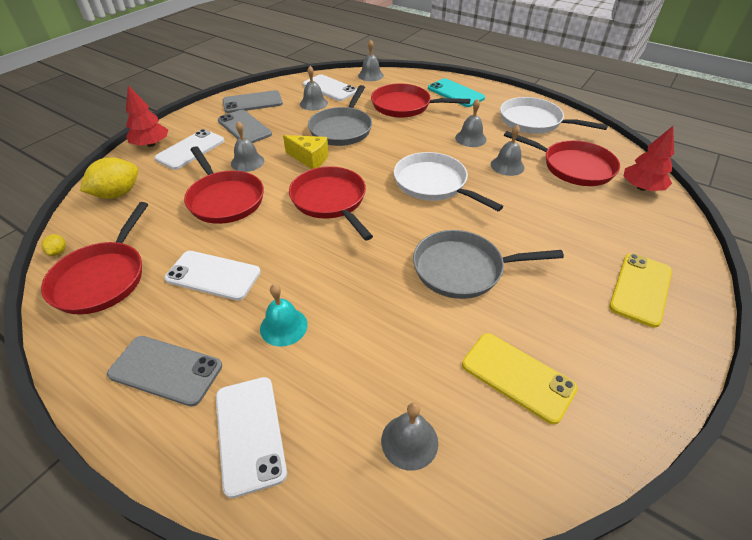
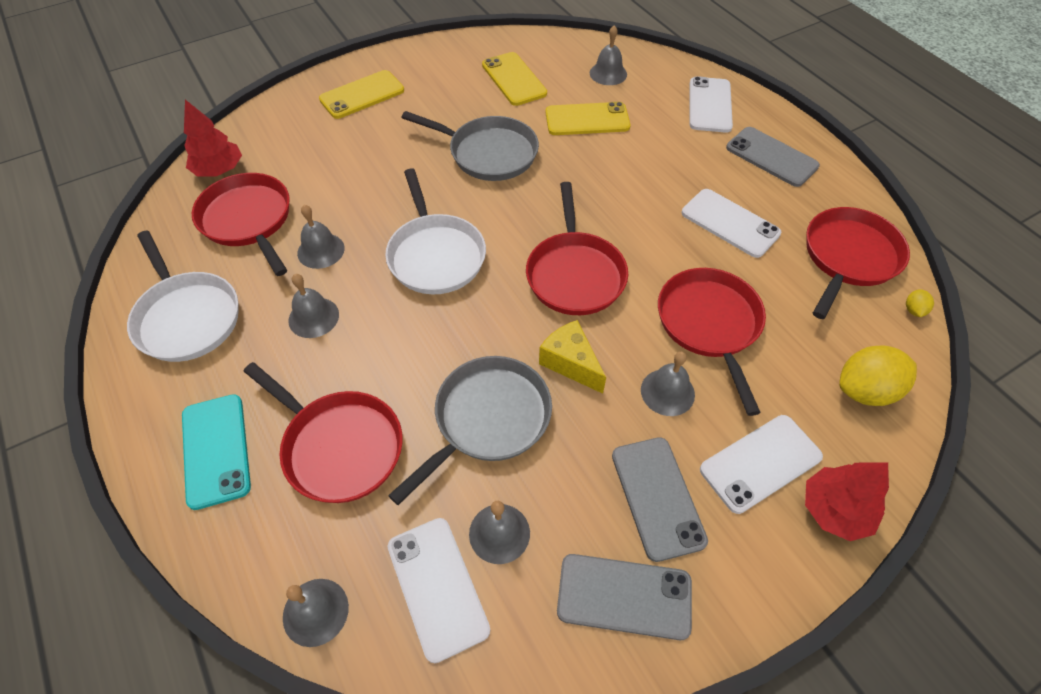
camera: 155 degrees left, 10 degrees up
(283, 326) = (670, 158): turquoise bell -> none
(395, 346) = (587, 119): none -> yellow phone

